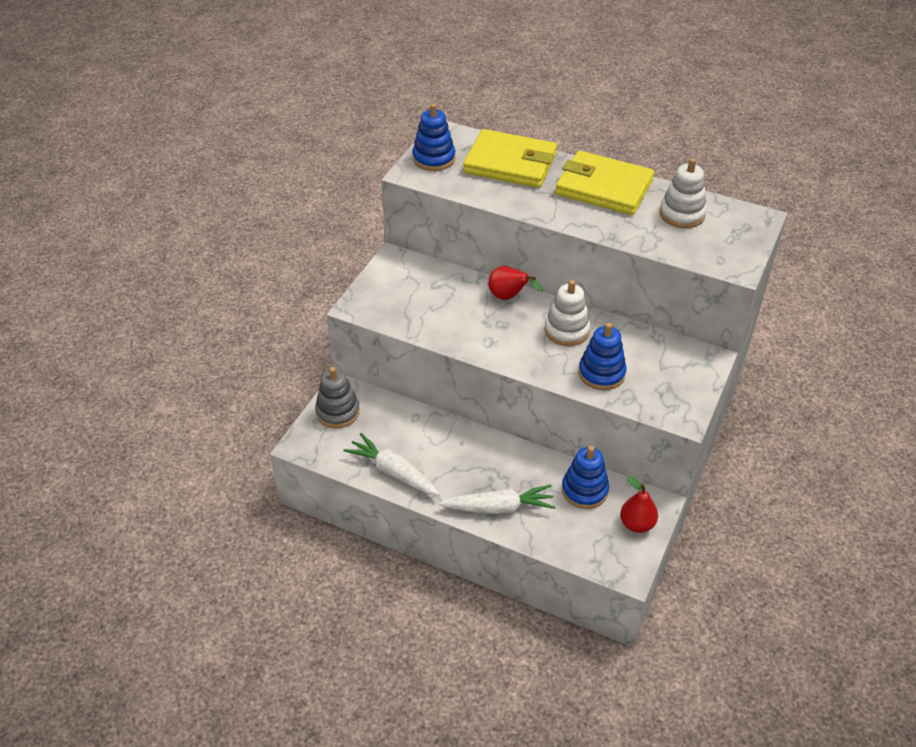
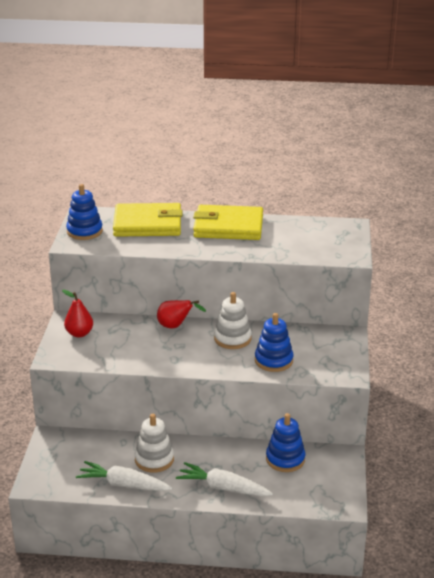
camera: 20 degrees left, 15 degrees down
(337, 412) = (54, 453): grey stacking toy -> none
(499, 507) = (223, 488): white carrot -> white carrot turned 135 degrees counterclockwise
(637, 524) = (336, 472): red pear -> red pear (79, 333)
(682, 214) = (295, 233): white stacking toy -> white stacking toy (154, 459)

